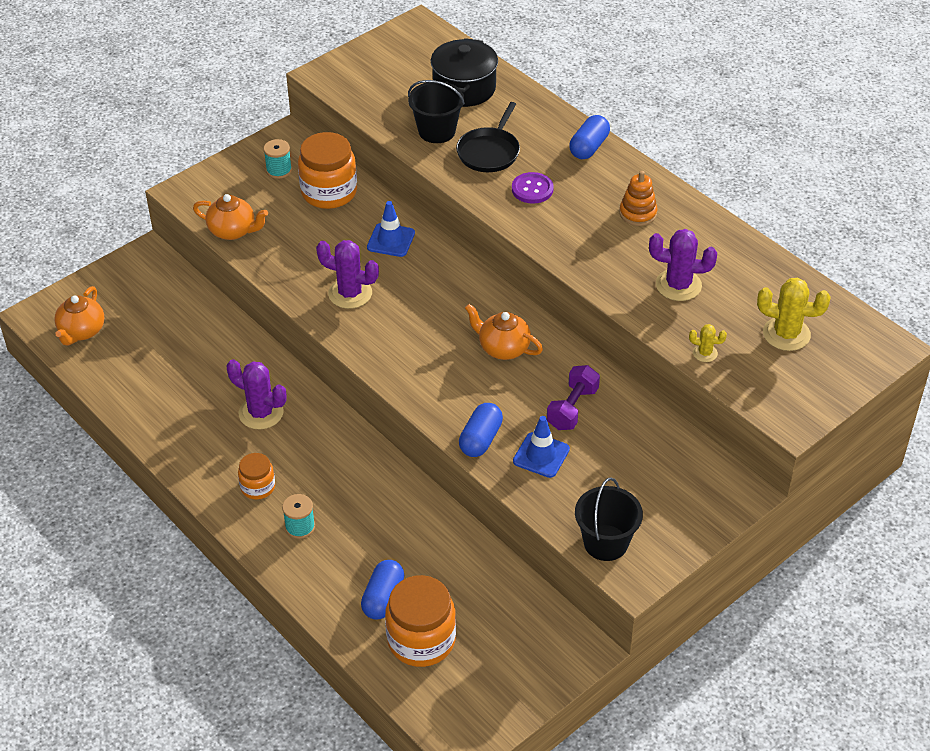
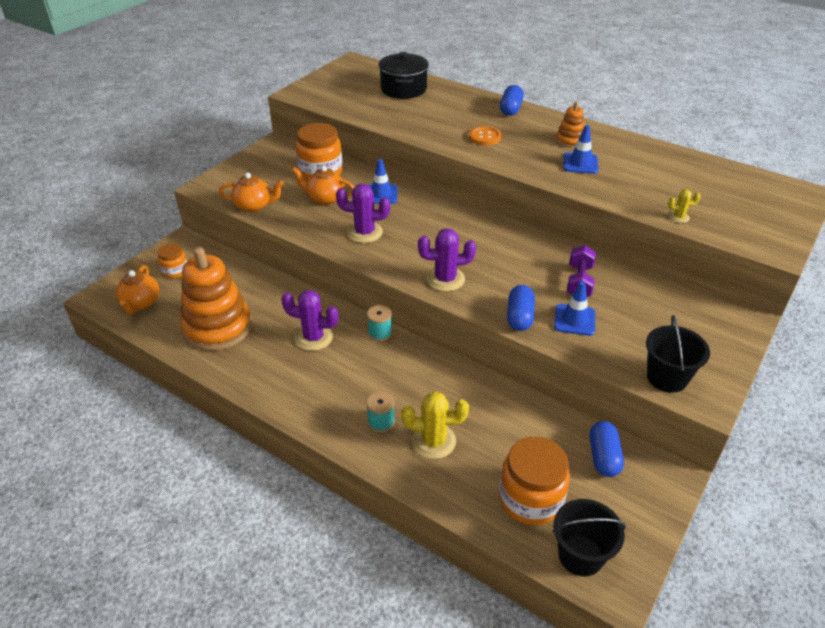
camera: 15 degrees left, 5 degrees down
(159, 379) = (218, 327): none -> orange stacking toy
(258, 487) = (331, 396): orange jar -> orange jar (175, 271)
(279, 170) = (277, 164): turquoise spool -> turquoise spool (380, 333)
(383, 598) = (479, 468): blue capsule -> blue capsule (603, 457)
(437, 131) = (396, 114): black bucket -> black bucket (580, 555)
(489, 152) = (441, 120): black pan -> none
(503, 348) = (502, 250): orange teapot -> orange teapot (325, 198)
(532, 189) = (485, 137): purple button -> orange button
(631, 252) = (580, 163): none -> blue traffic cone
(678, 285) = (628, 178): purple cactus -> purple cactus (445, 279)
(786, 334) = (728, 196): yellow cactus -> yellow cactus (434, 441)

